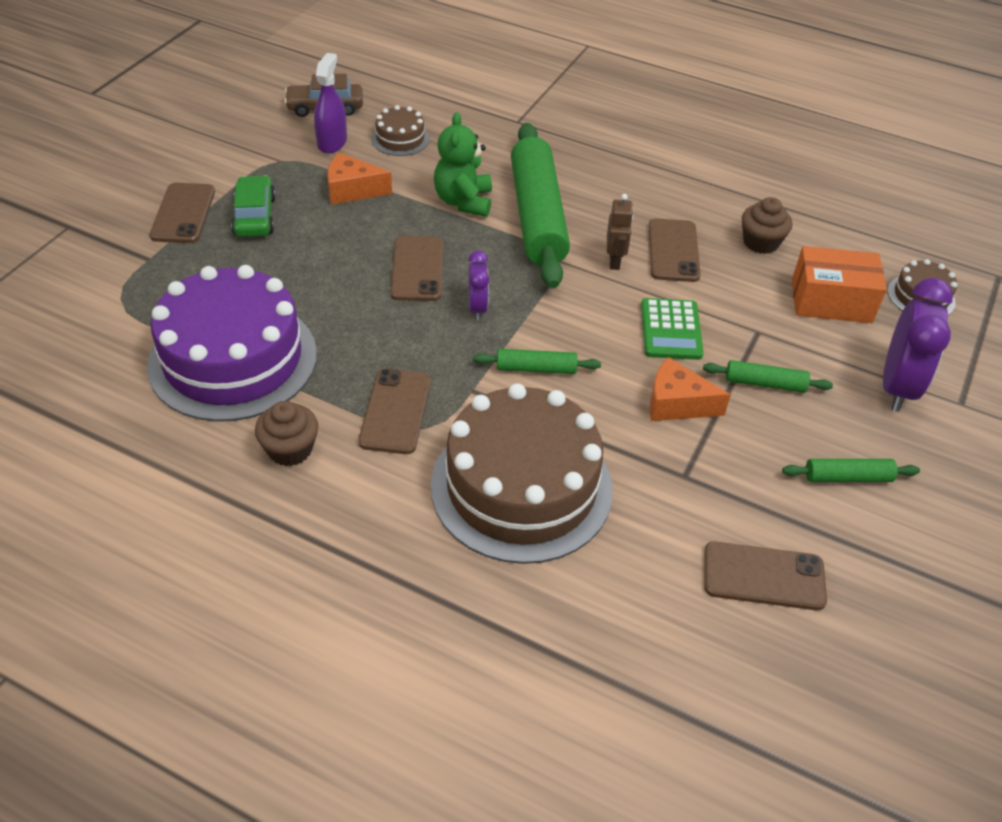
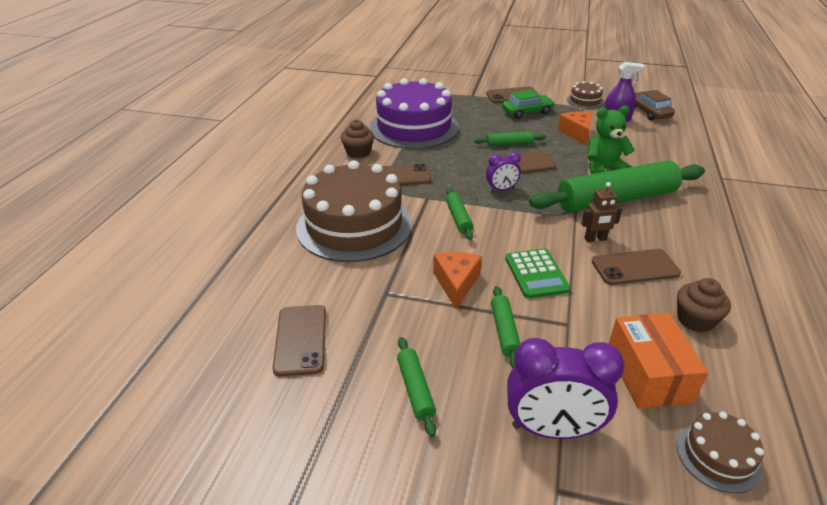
camera: 80 degrees right, 10 degrees down
(350, 265) = (509, 144): none -> green rolling pin
(400, 139) = (645, 139): brown cake -> brown cake (585, 101)
(670, 330) = (536, 274): green calculator -> green calculator turned 90 degrees counterclockwise

